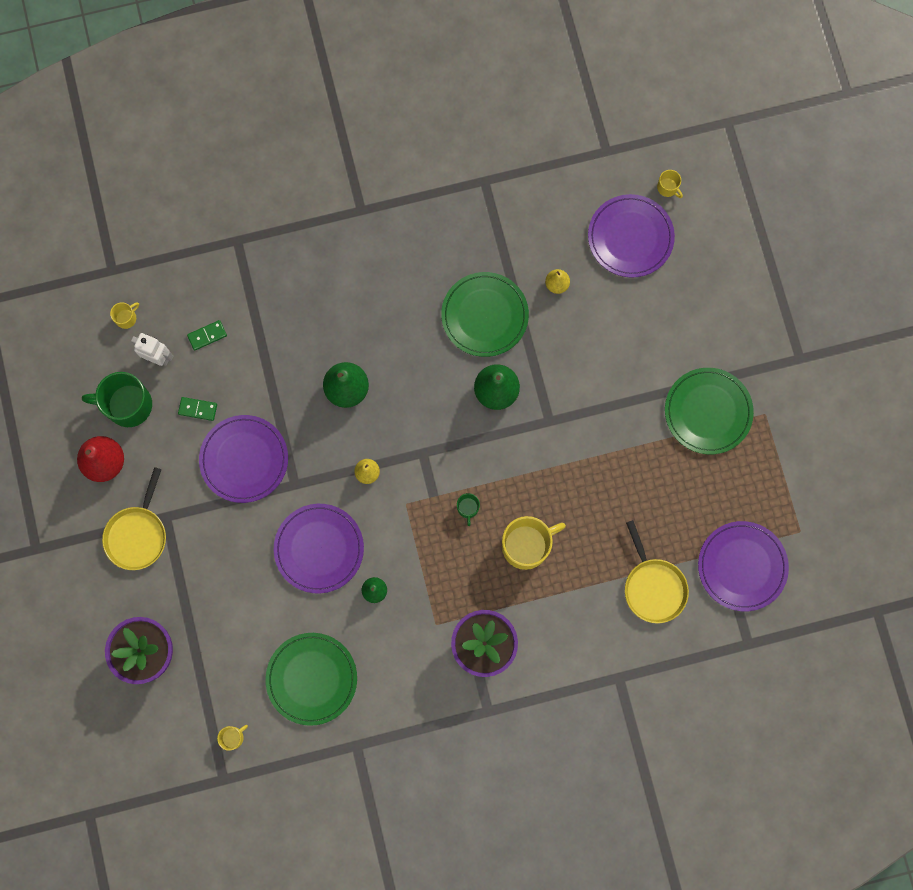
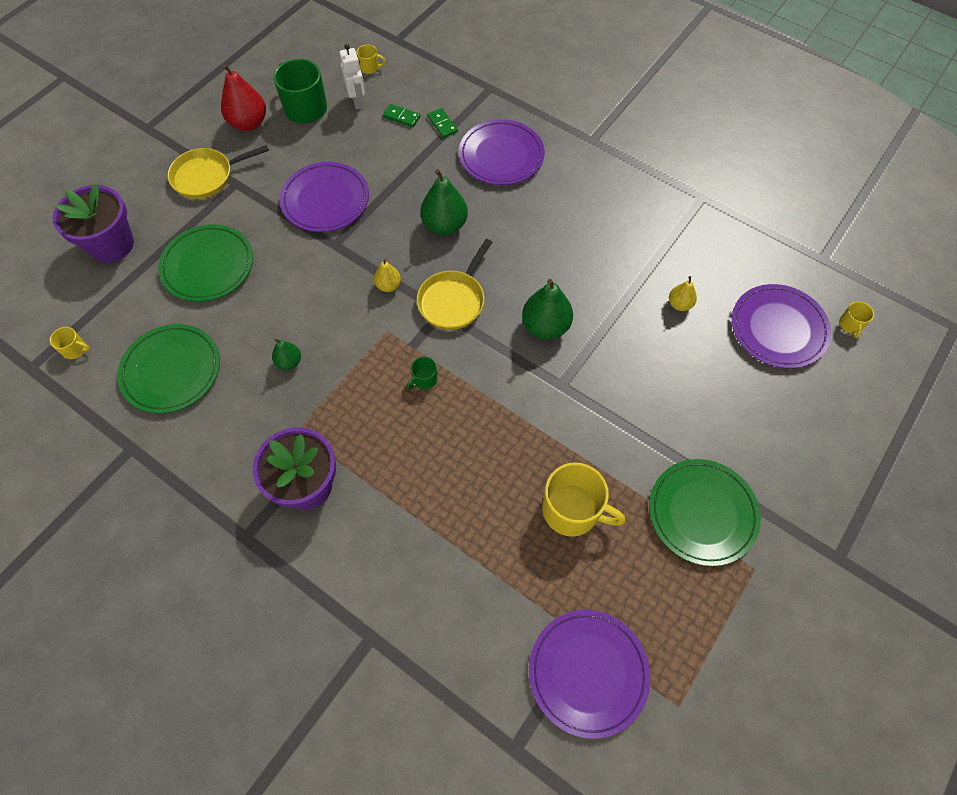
camera: 50 degrees right, 15 degrees down
(198, 409) = (340, 147): green domino -> green domino (442, 124)
(319, 549) = (293, 297): purple plate -> purple plate (501, 156)
(484, 315) = (599, 273): green plate -> green plate (208, 265)
(527, 545) = (432, 451): yellow mug -> yellow mug (572, 510)
(653, 586) = (490, 597): yellow pan -> yellow pan (453, 300)

